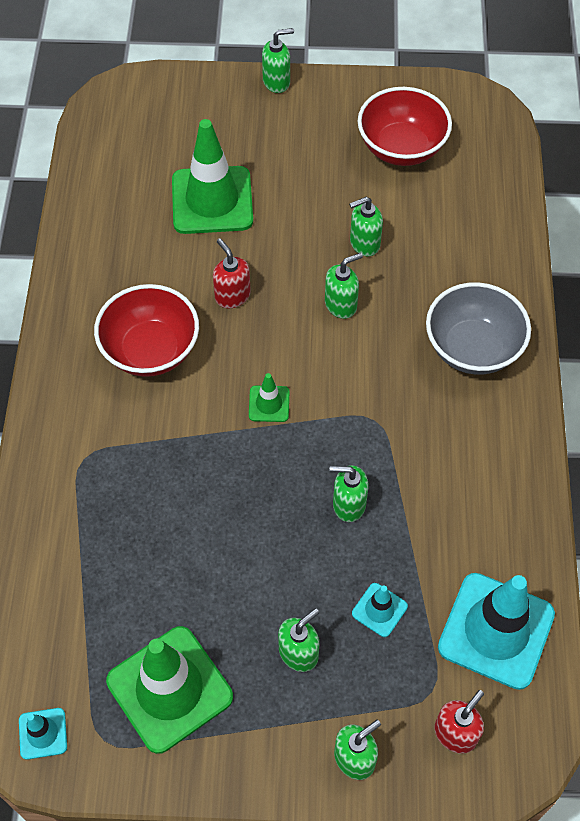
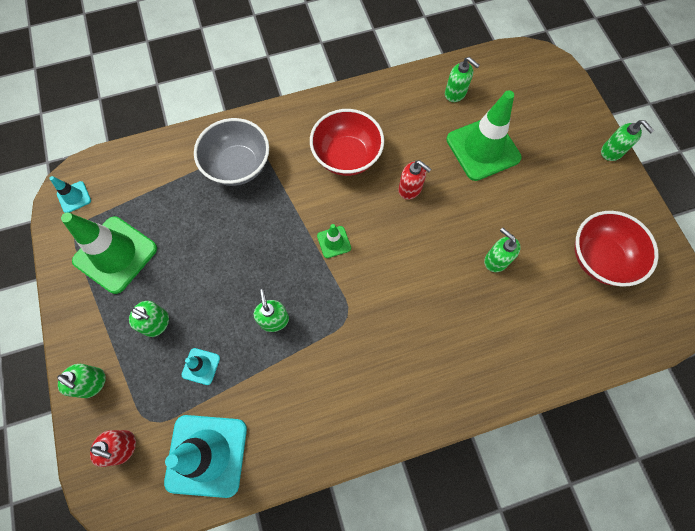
camera: 70 degrees right, 10 degrees up
(232, 296) = (410, 189): red soap dispenser -> red soap dispenser turned 90 degrees clockwise
(341, 305) = (434, 262): green soap dispenser -> green soap dispenser (455, 93)
(472, 348) = (437, 369): grey bowl -> grey bowl (238, 166)

